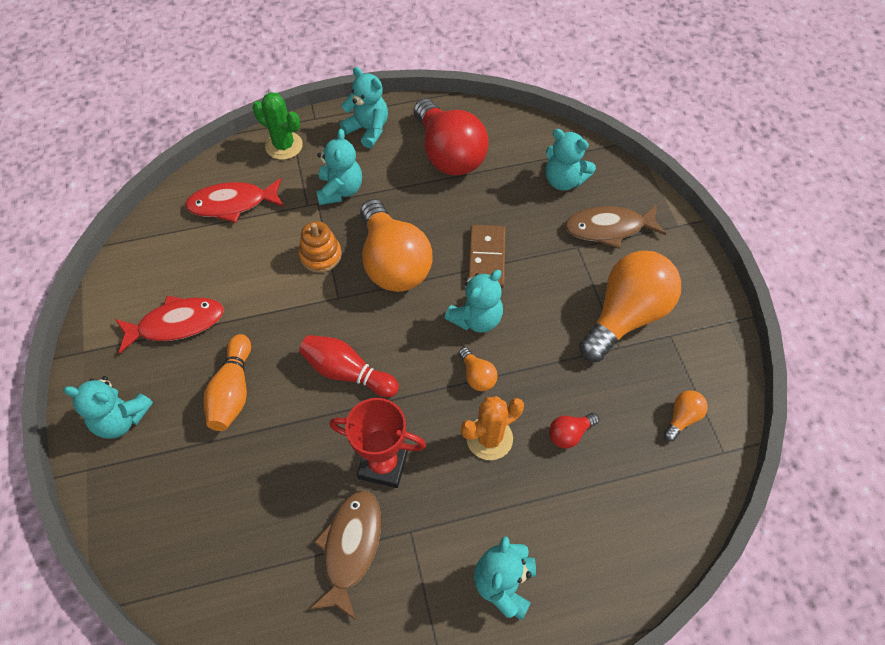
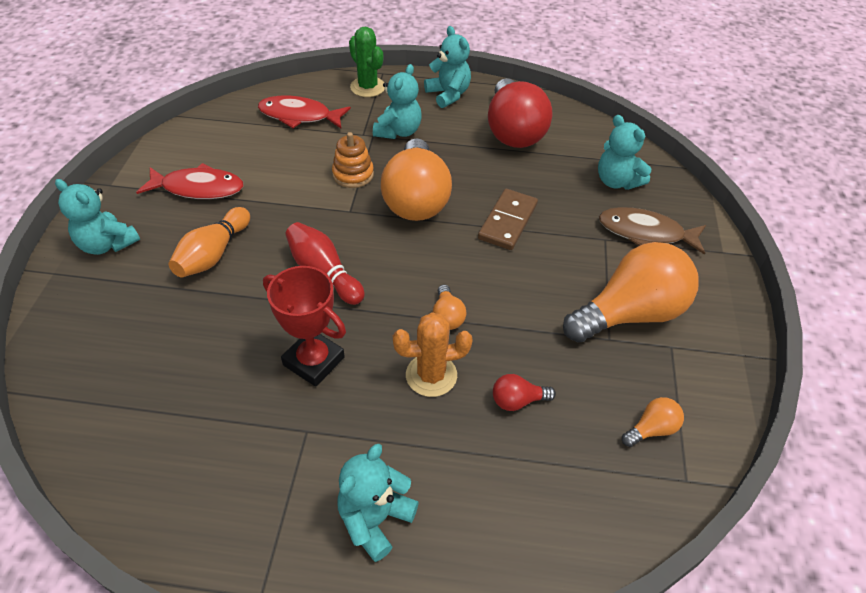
camera: 20 degrees right, 10 degrees down
(351, 548) = (241, 423): brown fish -> none
(476, 318) = (472, 268): turquoise teddy bear -> none

